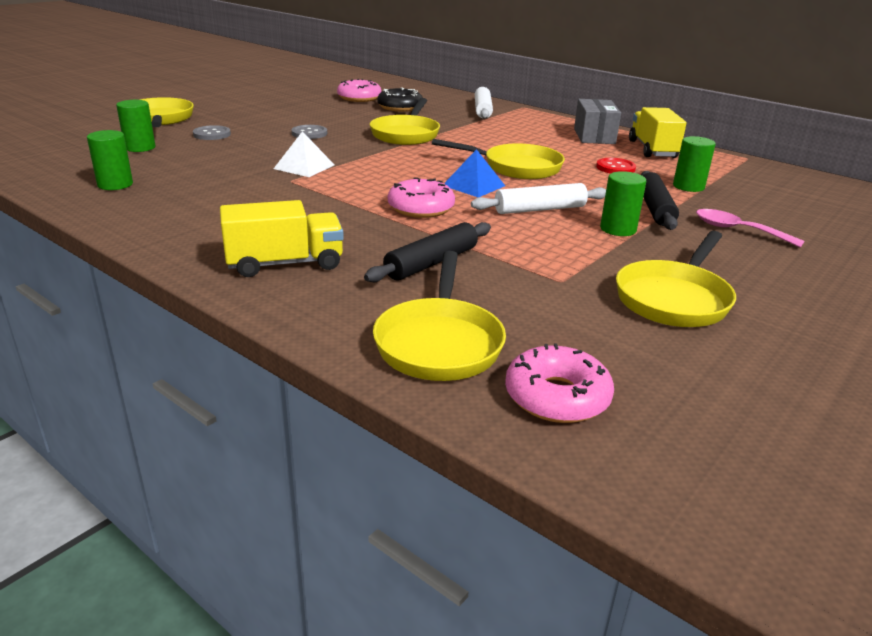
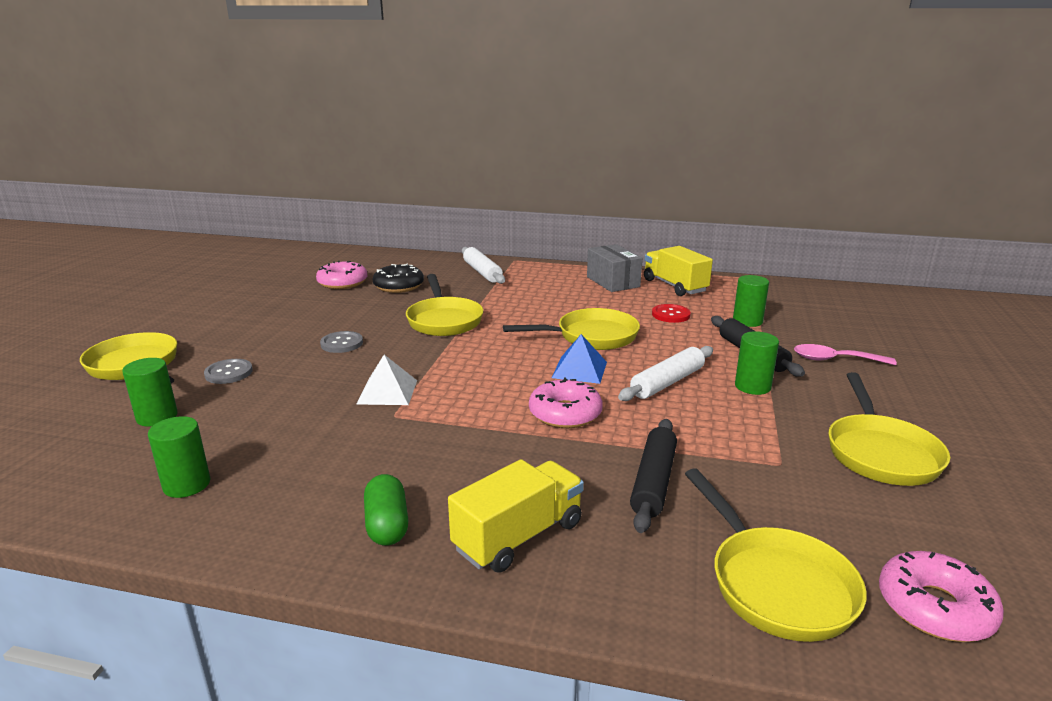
camera: 25 degrees left, 5 degrees down
(207, 234) = (387, 525): none -> green capsule

